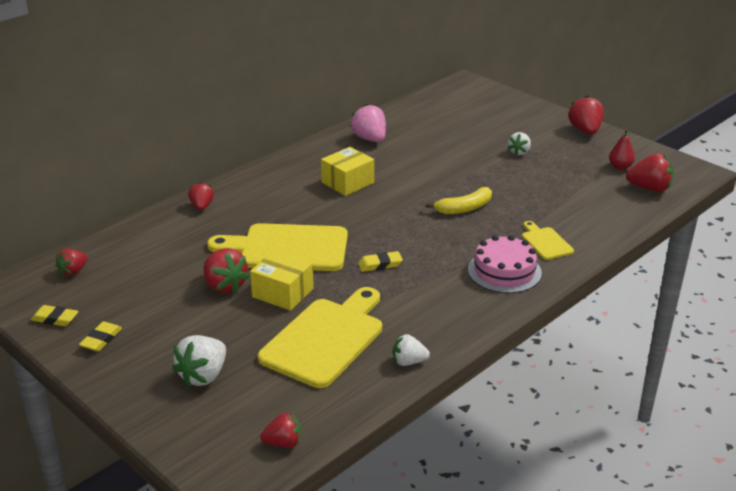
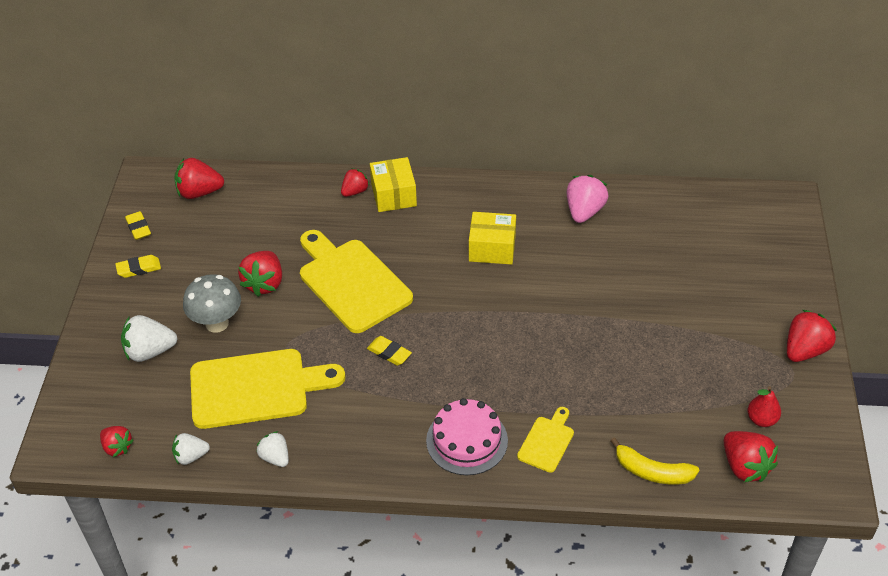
camera: 50 degrees right, 15 degrees up
(73, 271) = (199, 192): red strawberry -> red strawberry, size x1.59
(228, 327) = (217, 323): none -> grey mushroom
(283, 292) = (289, 322): yellow box -> yellow box (394, 195)
(464, 208) = (540, 350): yellow banana -> yellow banana (652, 471)
(519, 152) = (693, 326): white strawberry -> white strawberry (191, 456)

